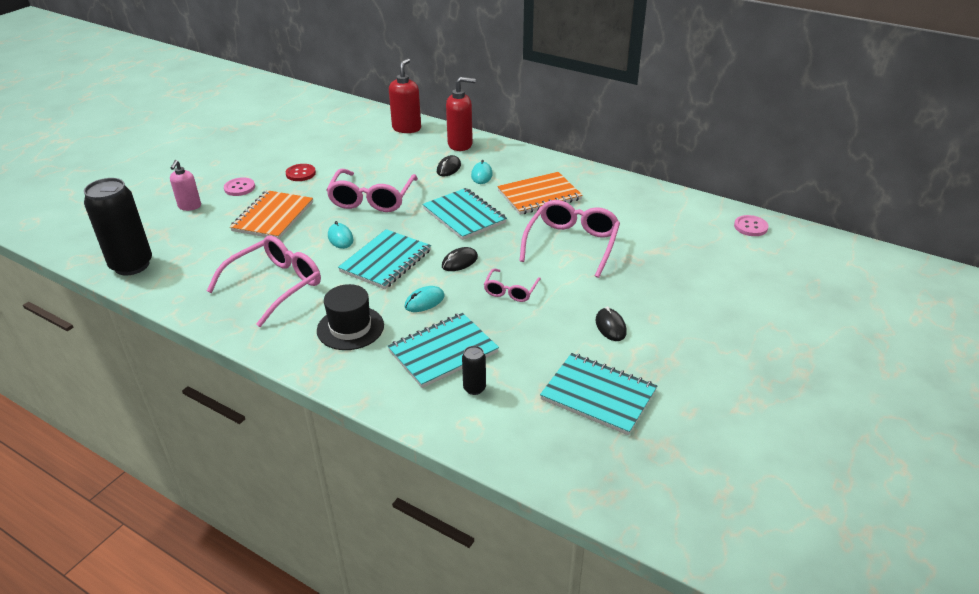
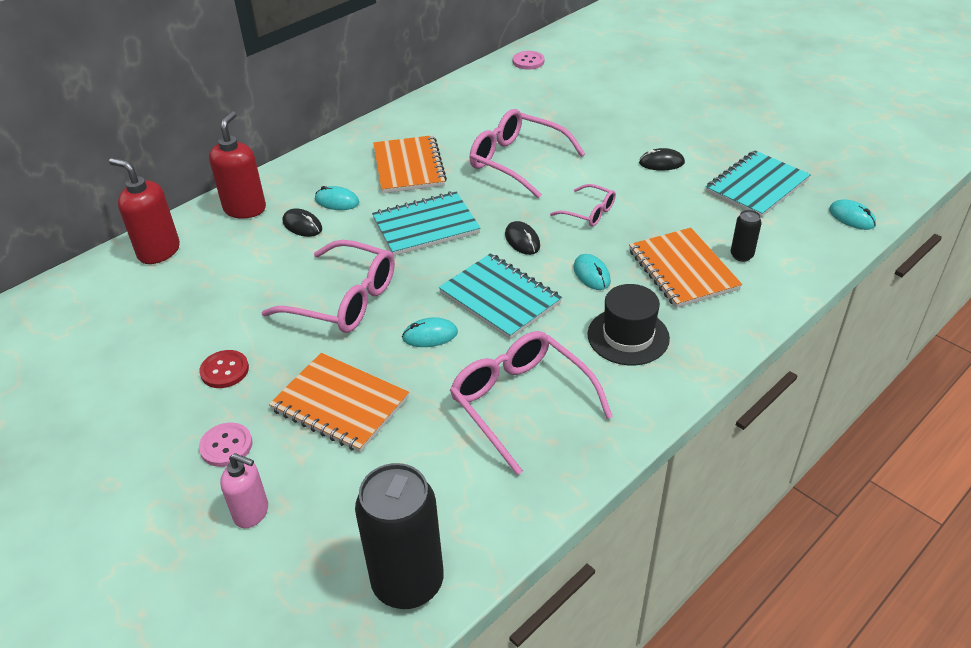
camera: 75 degrees left, 5 degrees up
(443, 352) = (682, 270): turquoise notebook -> orange notebook
(568, 473) = (851, 217): none -> turquoise mouse

